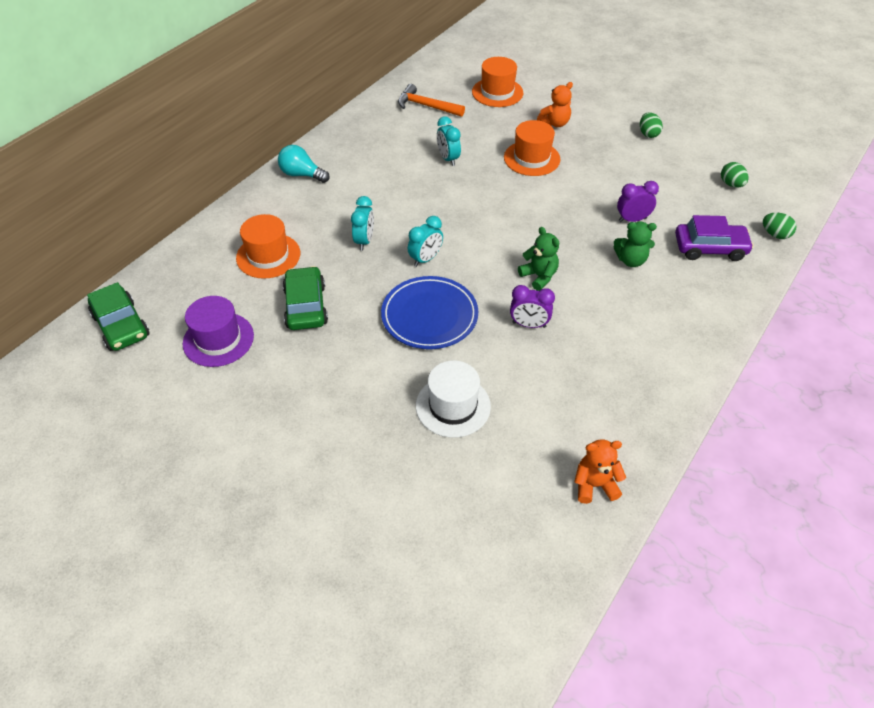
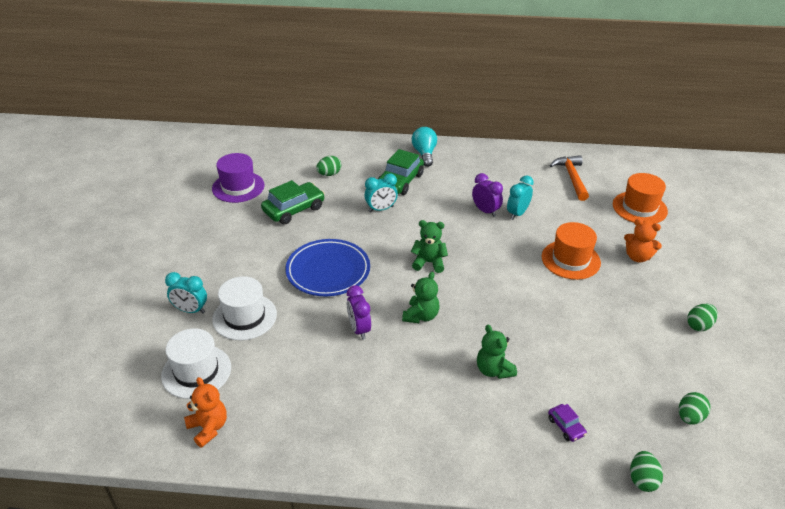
camera: 60 degrees right, 10 degrees down
(121, 326) = (225, 147): green car -> green car (400, 181)
(268, 256) = (329, 174): orange hat -> green egg
(425, 259) = (387, 246): turquoise clock -> turquoise clock (190, 310)
(471, 241) = (429, 263): none -> green teddy bear
(510, 472) = (196, 371): none -> white hat
(632, 219) = (552, 354): purple clock -> purple clock (485, 211)
(710, 248) = (566, 426): purple car -> purple car, size x0.49

